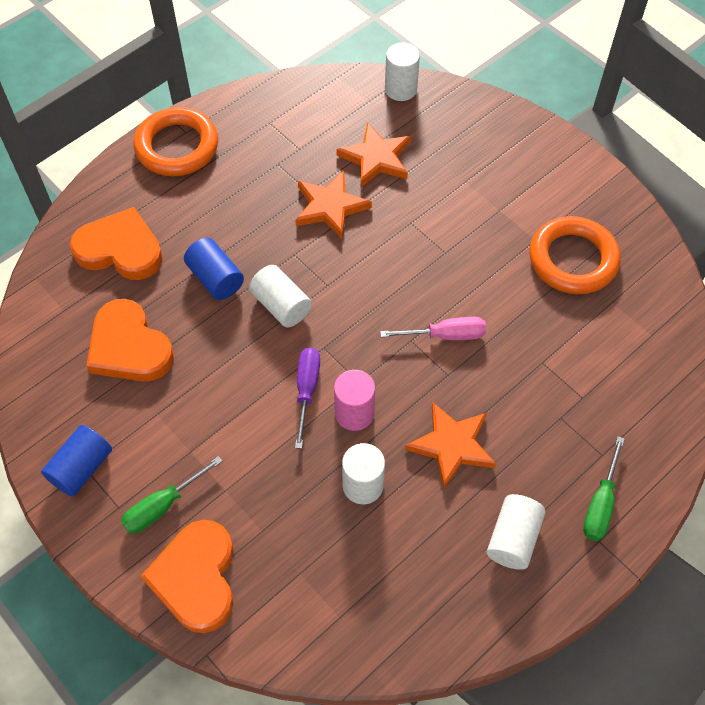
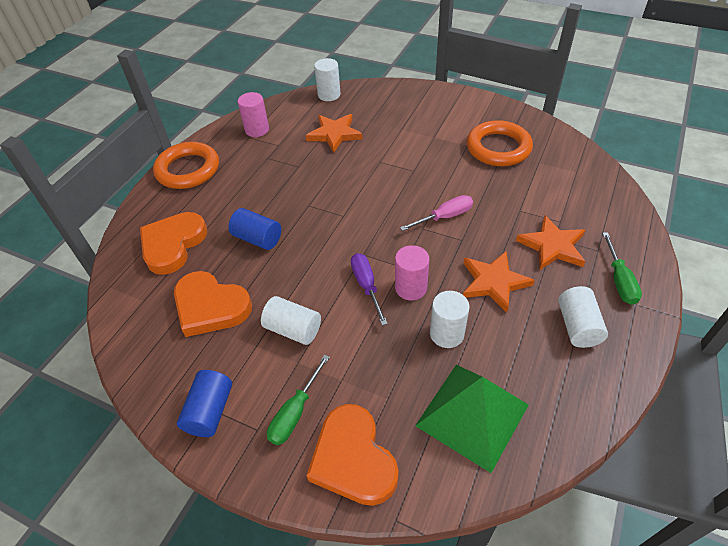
camera: 20 degrees left, 10 degrees down
(120, 249) = (173, 244): orange heart -> orange heart turned 60 degrees counterclockwise
(281, 305) = (316, 239): white cylinder -> white cylinder (293, 329)
(284, 114) = (257, 130): none -> pink cylinder
(330, 207) = (318, 170): orange star -> orange star (552, 246)
(338, 586) = (472, 415): none -> green pyramid

